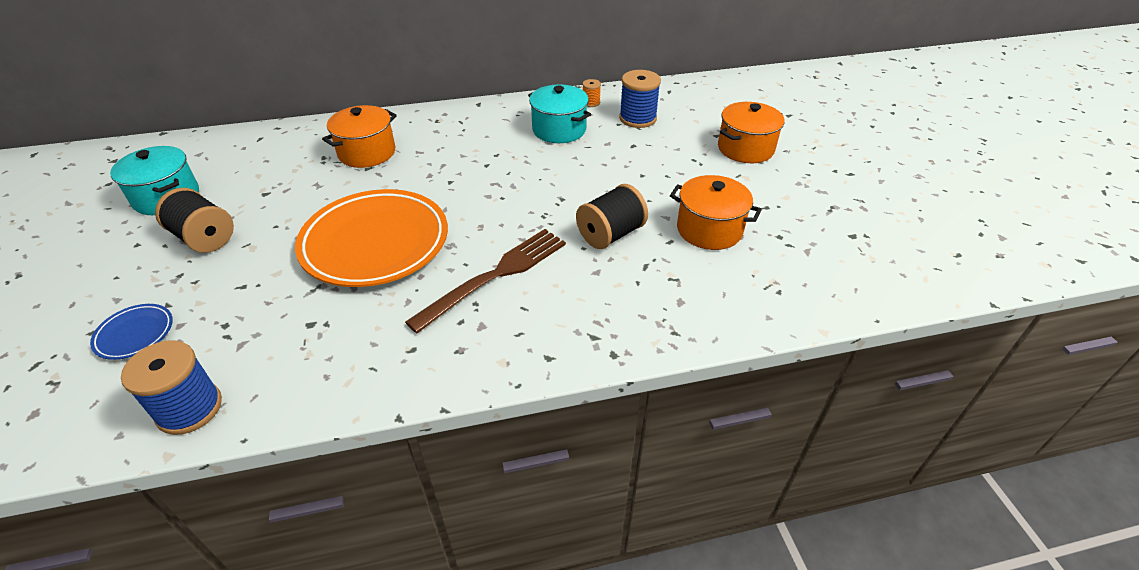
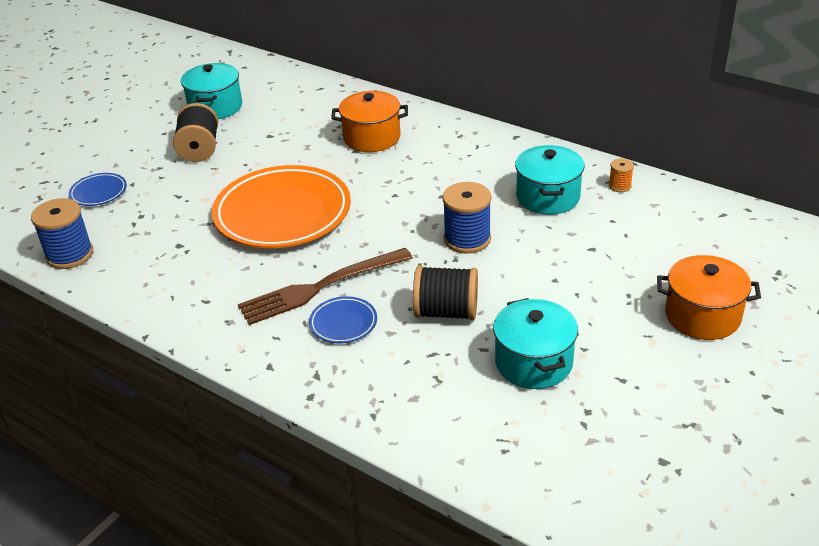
camera: 50 degrees right, 5 degrees down
(495, 276) = (320, 287): brown fork -> brown fork turned 150 degrees clockwise
(554, 288) = (343, 323): none -> blue plate
(637, 118) = (640, 225): blue spool -> blue spool (467, 239)
(709, 229) = (533, 362): orange pot -> turquoise pot

